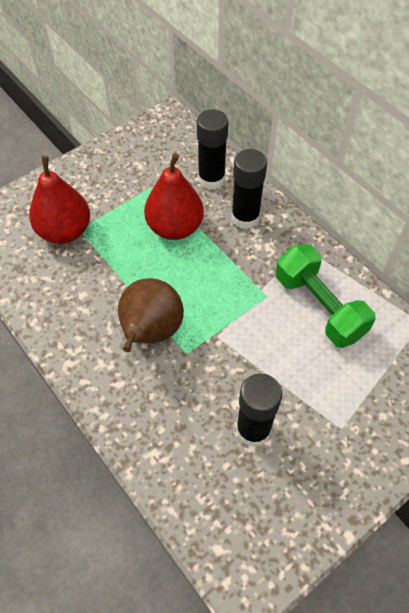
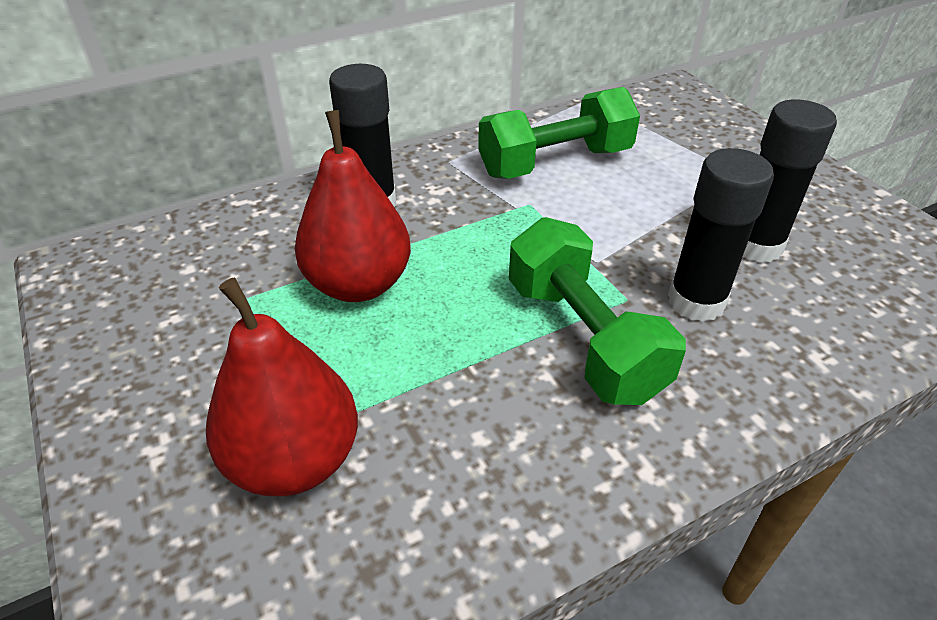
camera: 80 degrees left, 15 degrees down
(150, 332) = (583, 338): brown pear -> green dumbbell
(211, 179) = (269, 229): black glue stick -> black glue stick (696, 301)

